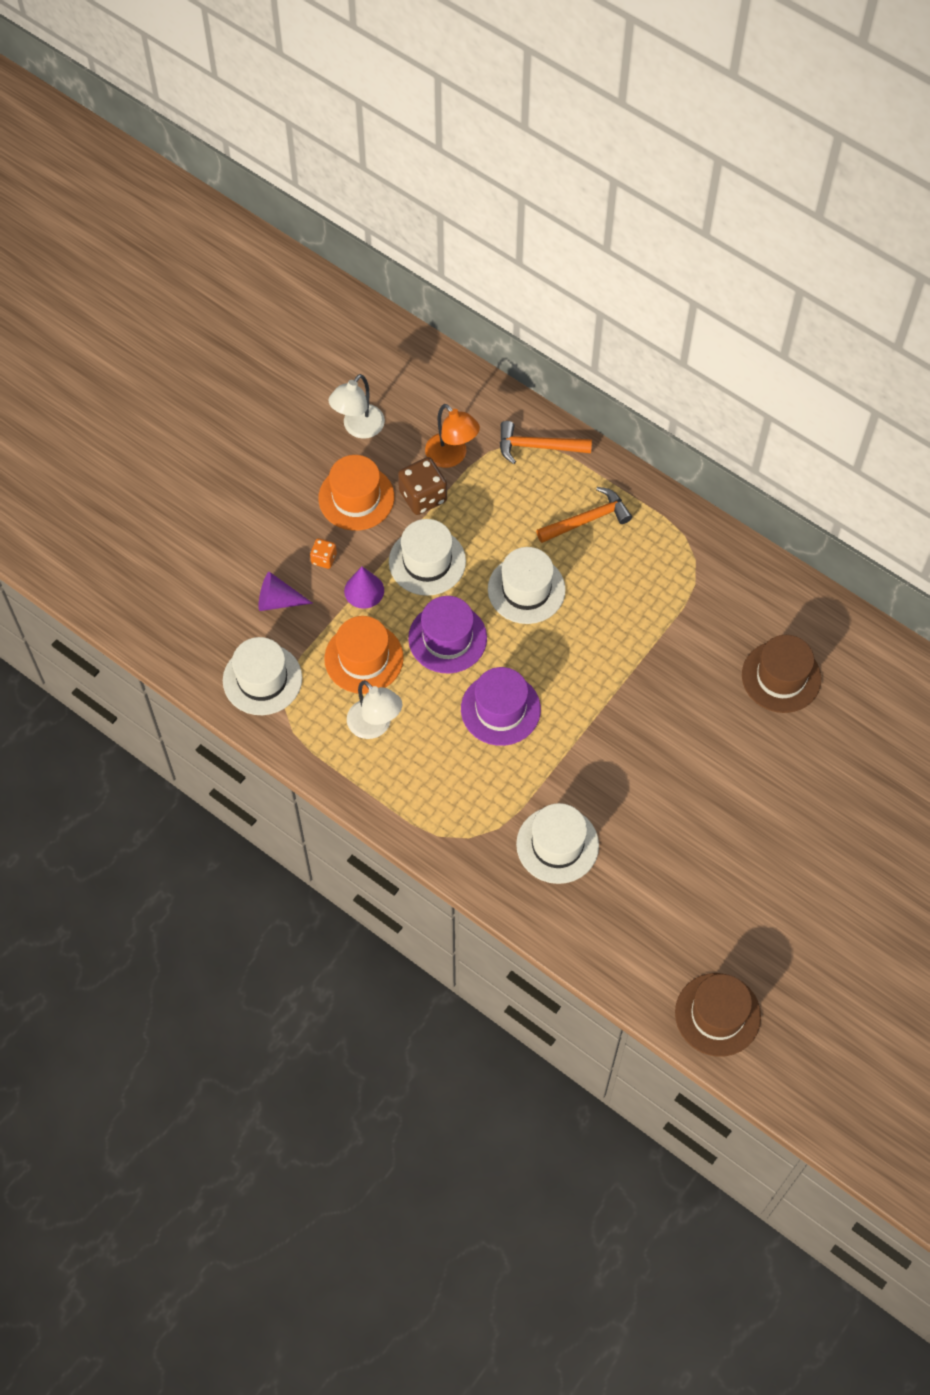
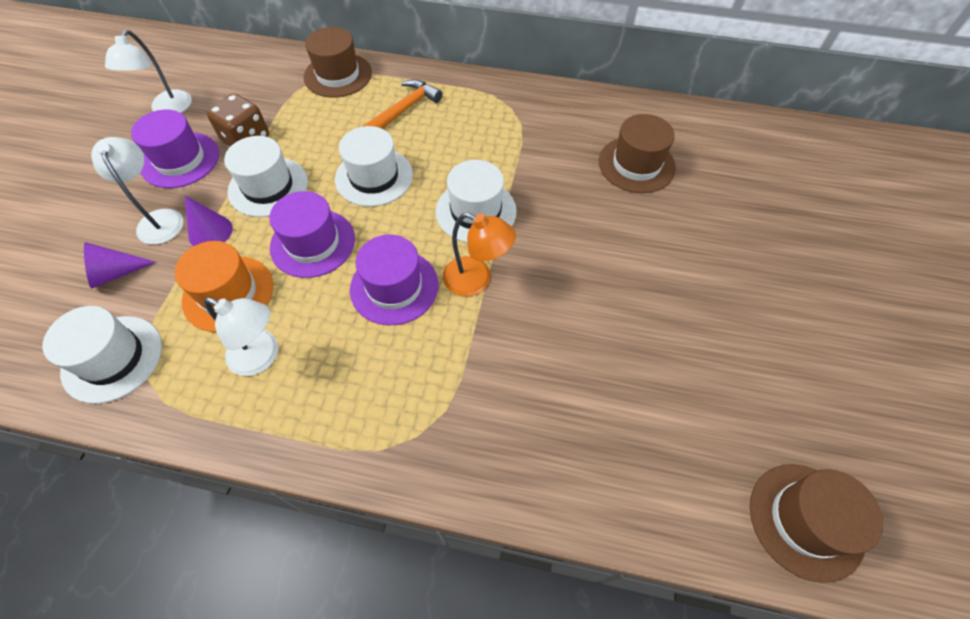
camera: 25 degrees left, 5 degrees down
(324, 559) = (159, 219): orange dice -> white lamp
(356, 497) = (180, 160): orange hat -> purple hat
(451, 456) = (263, 103): orange lamp -> orange lamp (476, 280)
(538, 446) = (338, 75): orange hammer -> brown hat
(557, 845) = (519, 400): white hat -> white hat (476, 211)

